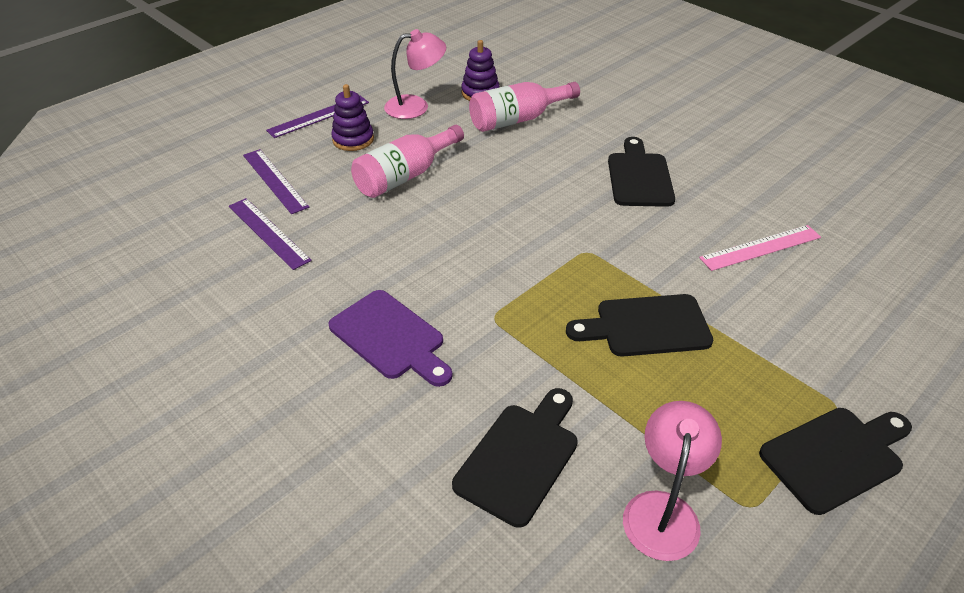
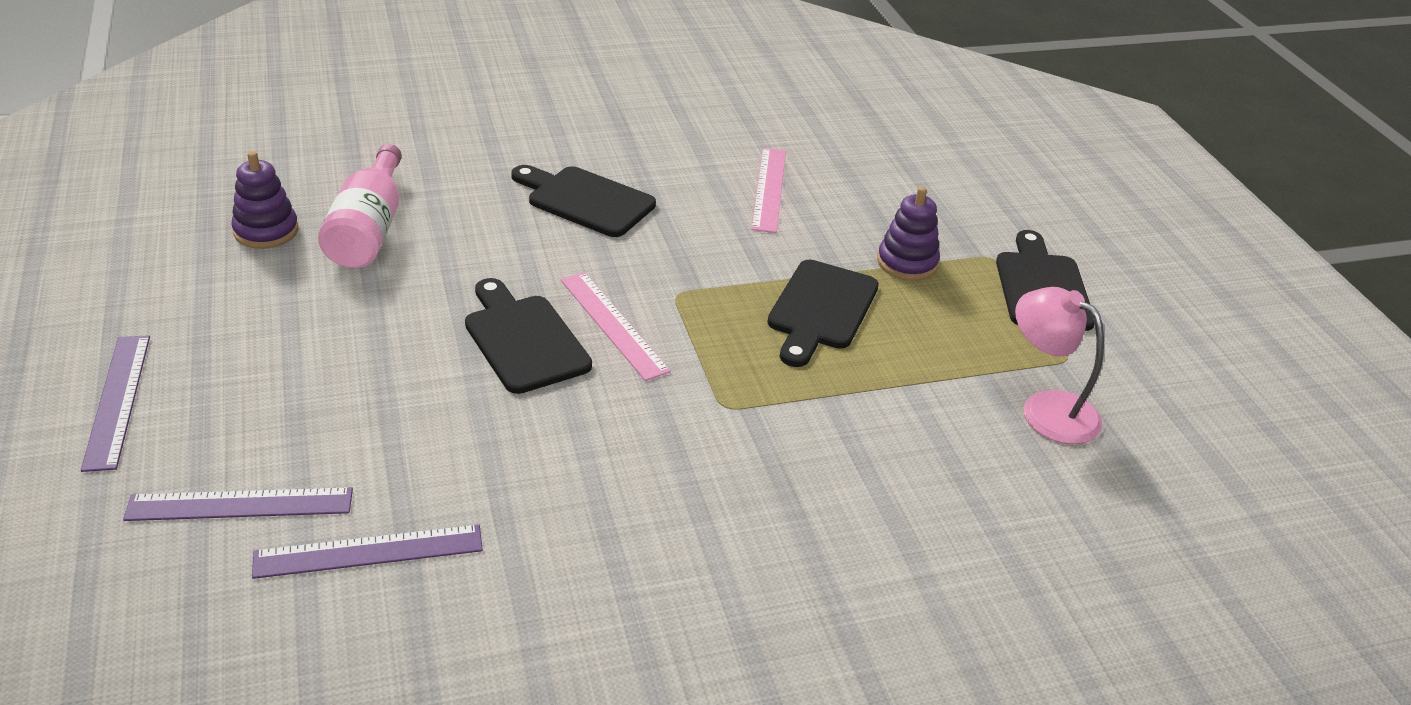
camera: 65 degrees left, 5 degrees down
(353, 139) = (230, 387): purple stacking toy -> purple stacking toy (907, 263)
(391, 337) = (693, 502): purple cutting board -> none
(405, 176) = (381, 371): pink bottle -> none
(416, 106) = (221, 297): pink lamp -> none
(520, 457) = (937, 472): black cutting board -> black cutting board (523, 339)
(527, 238) = (613, 324): none -> pink ruler

